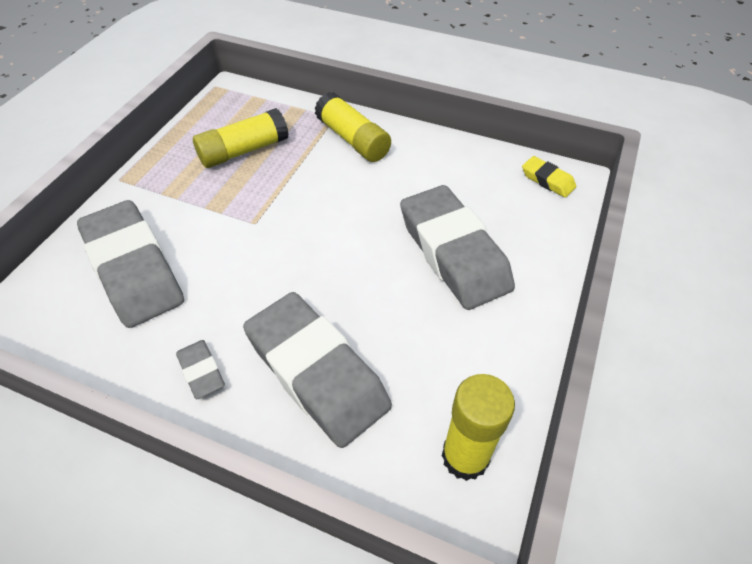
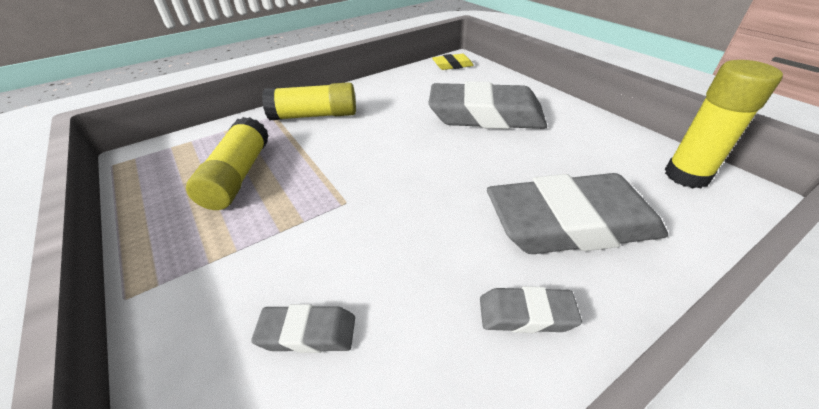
camera: 55 degrees left, 10 degrees down
(133, 269) = (307, 333): grey eraser -> grey eraser, size x0.44

